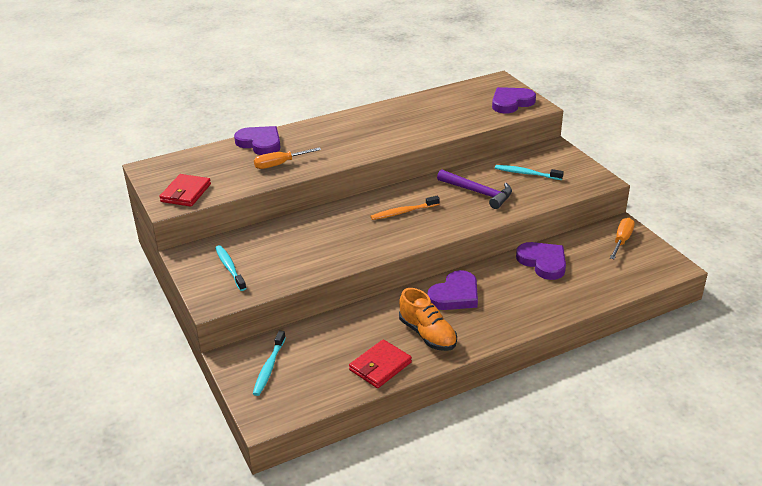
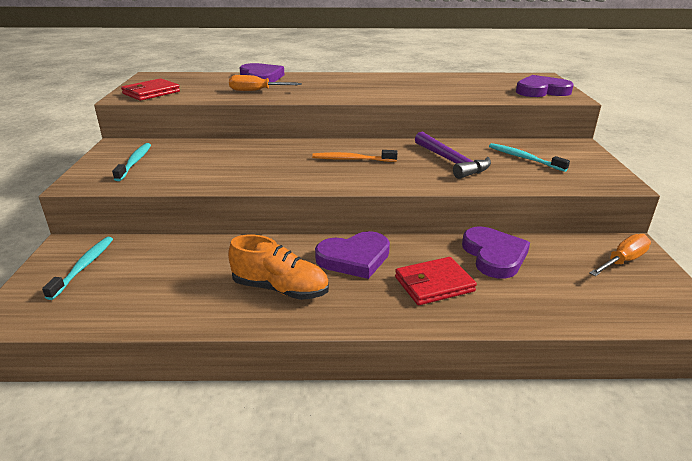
camera: 25 degrees right, 5 degrees down
(269, 368) = (84, 266): turquoise toothbrush -> turquoise toothbrush turned 150 degrees clockwise
(380, 366) = (190, 305): red wallet -> red wallet (434, 284)
(427, 334) = (280, 289): orange shoe -> orange shoe turned 60 degrees counterclockwise

